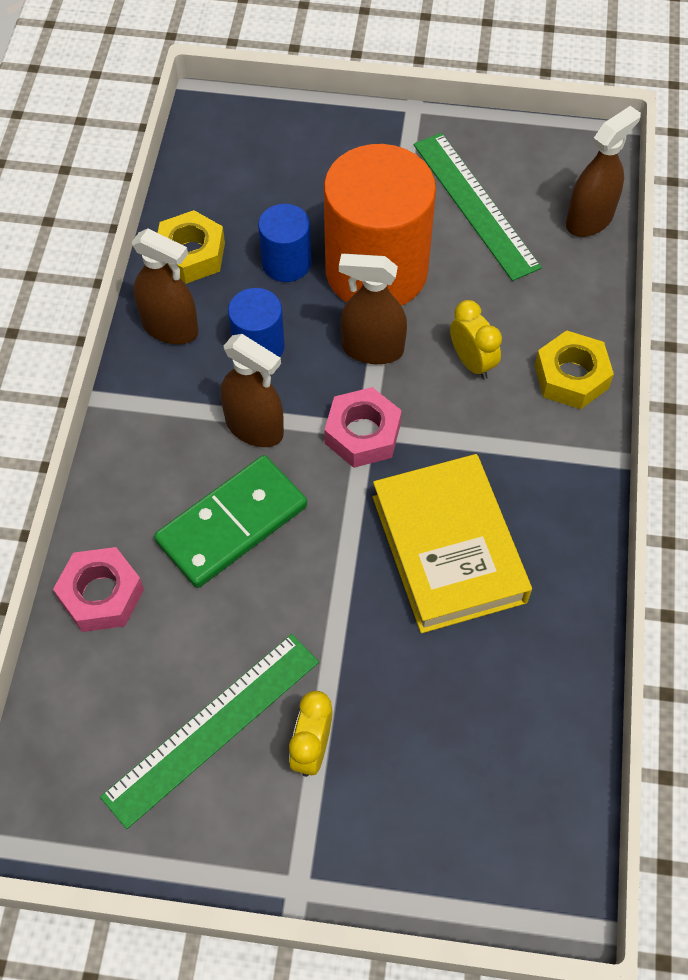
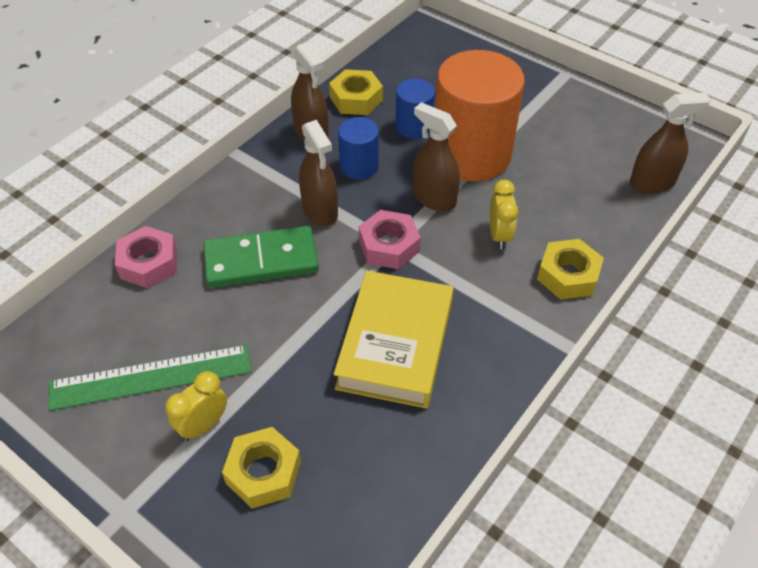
camera: 30 degrees right, 10 degrees down
(412, 763) = (263, 472): none -> yellow nut
(475, 205) = (571, 142): green ruler -> none

